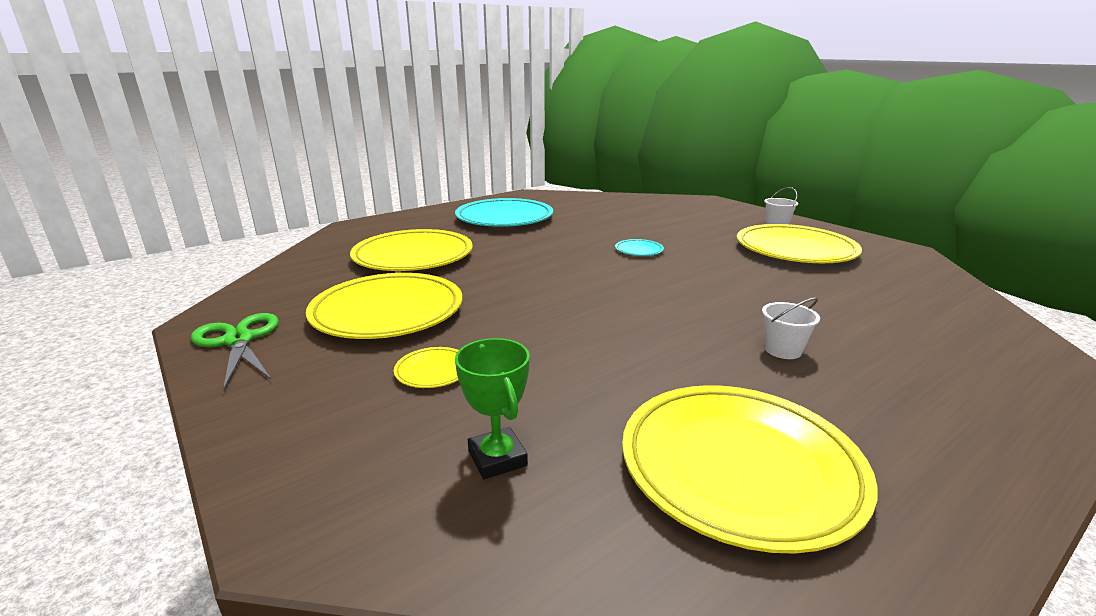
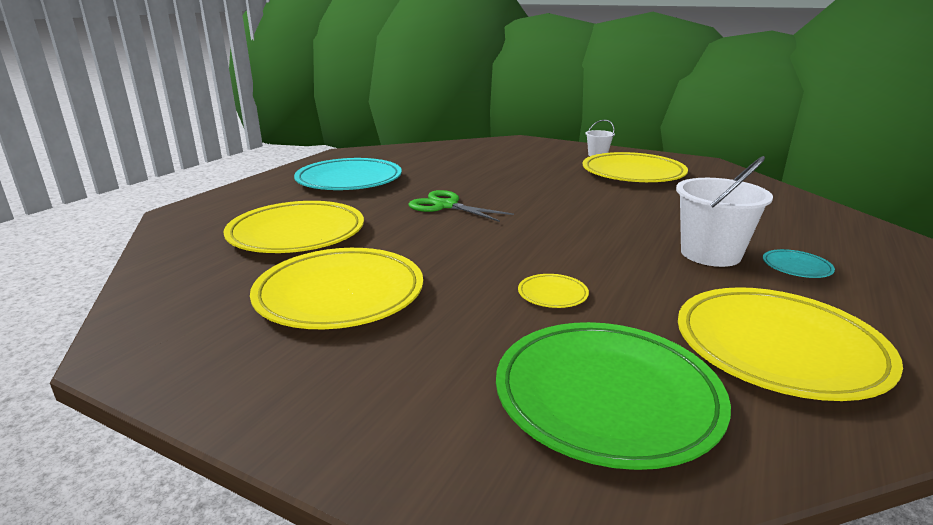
camera: 25 degrees left, 0 degrees up
(238, 340) = (197, 363): green scissors -> green scissors (445, 205)
(433, 371) = (458, 339): yellow plate -> yellow plate (552, 294)
(497, 458) = (606, 397): green trophy -> green plate
(639, 250) = (513, 192): turquoise plate -> turquoise plate (796, 267)
(783, 350) = (710, 254): white bucket -> white bucket, size x1.90

